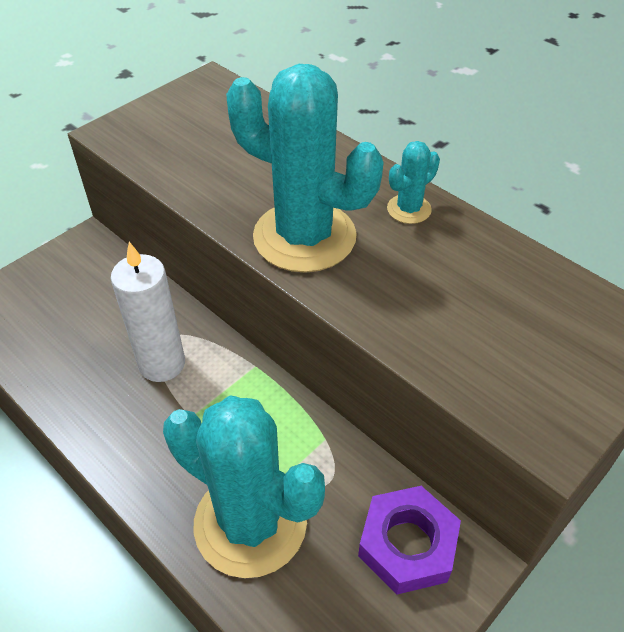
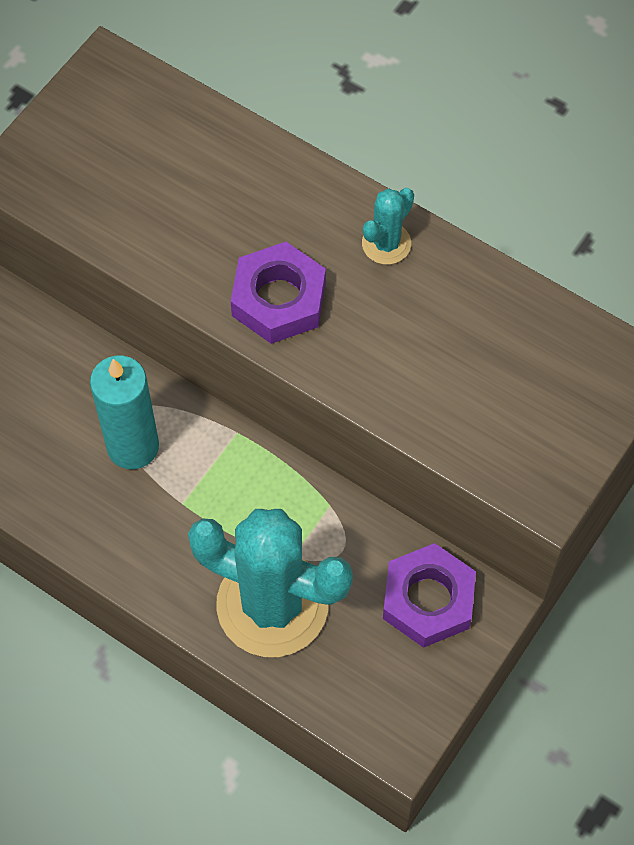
camera: 10 degrees left, 15 degrees up
(162, 364) = (133, 446): white candle -> turquoise candle
(304, 237) = (278, 299): turquoise cactus -> purple nut

